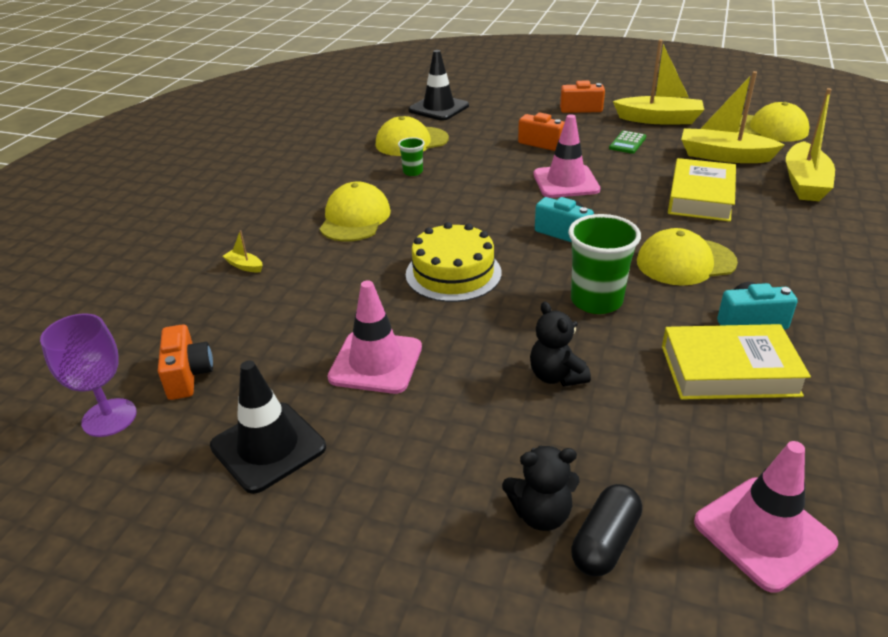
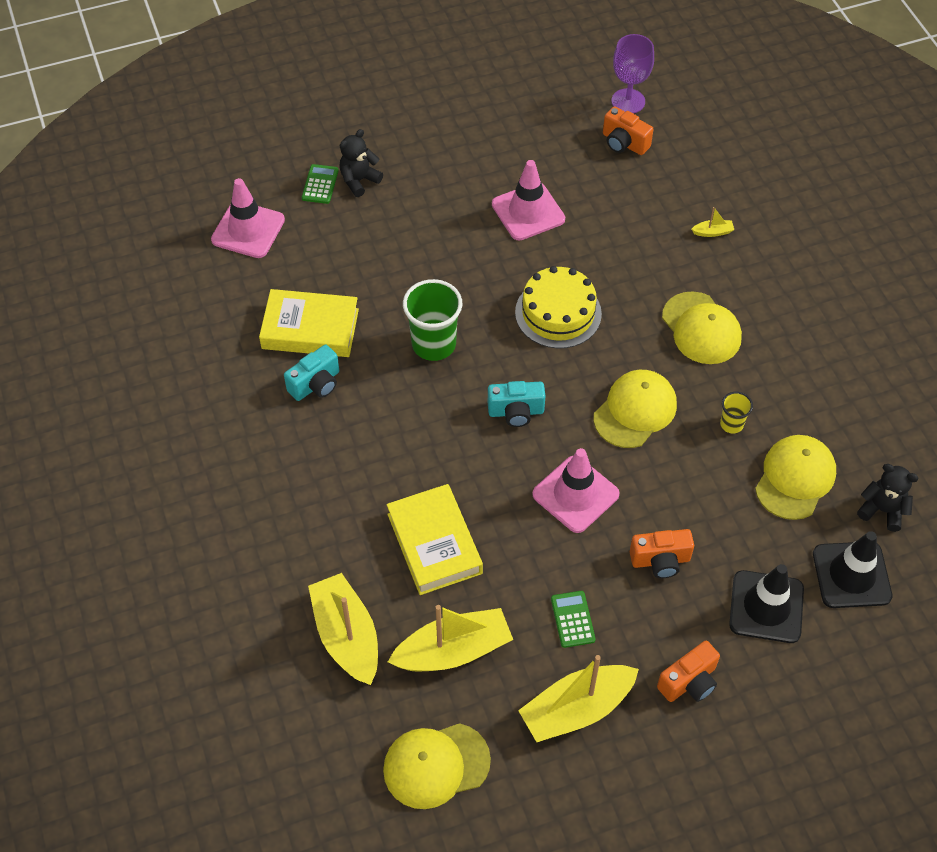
camera: 140 degrees right, 20 degrees up
(268, 447) = (525, 135): black traffic cone -> black traffic cone (766, 607)
(413, 172) = (731, 424): green cup -> yellow cup
(556, 376) = (412, 264): black teddy bear -> black teddy bear (882, 510)
(605, 542) = (320, 184): black capsule -> green calculator
(685, 262) = (395, 429): yellow cap -> yellow cap (635, 410)
(729, 370) = (310, 329): yellow book -> yellow book turned 45 degrees clockwise

